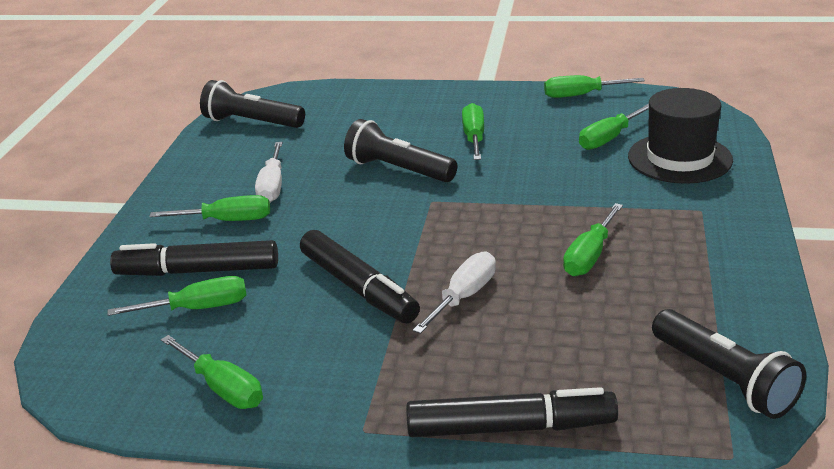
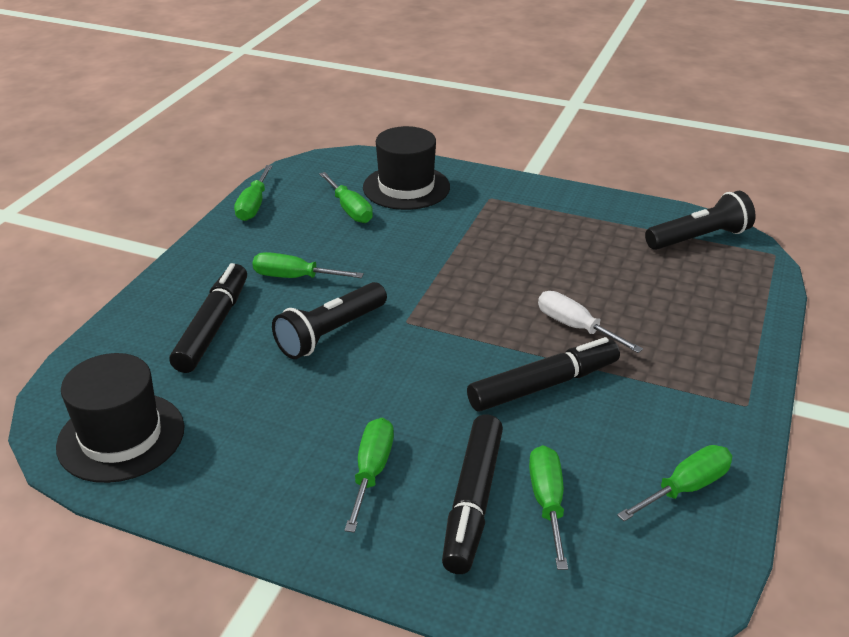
camera: 80 degrees left, 5 degrees up
(251, 122) = (121, 437): black flashlight -> black hat
(272, 186) = (310, 429): white screwdriver -> none
(510, 428) = (745, 332): black marker -> black marker (213, 326)
(589, 256) = (536, 257): green screwdriver -> none

